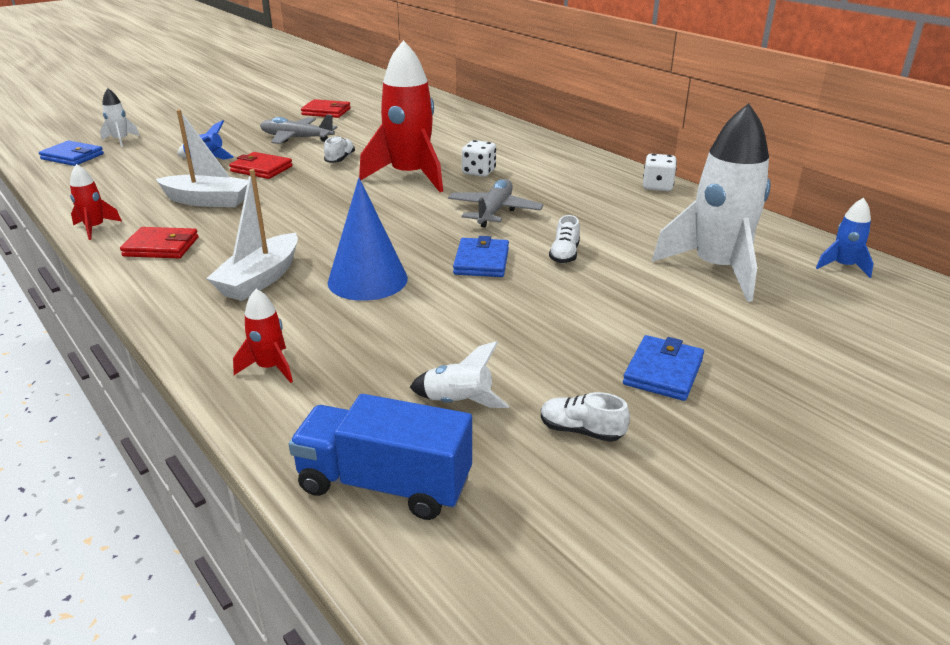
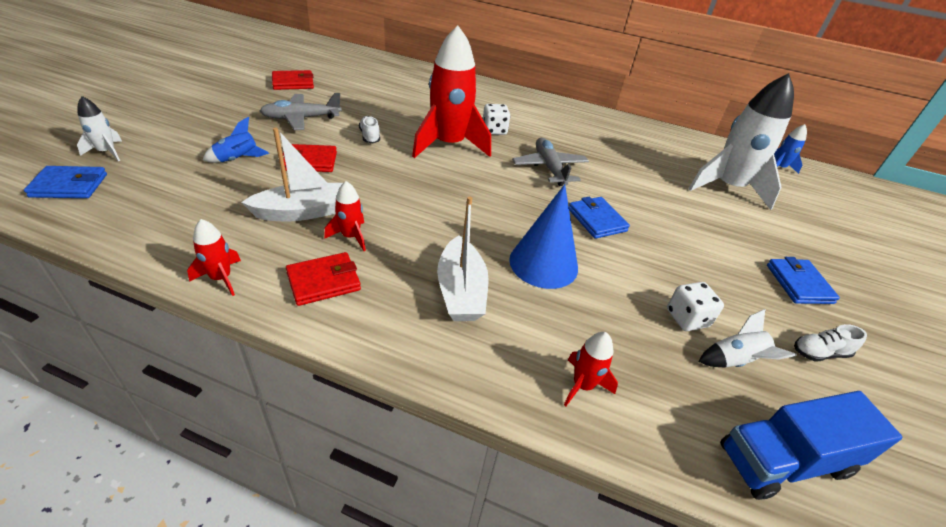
camera: 35 degrees left, 10 degrees up
(222, 224) = (350, 237): none -> red rocket
(564, 255) = (638, 198): white shoe -> none
(657, 186) = (620, 122): white dice -> white dice (687, 318)

